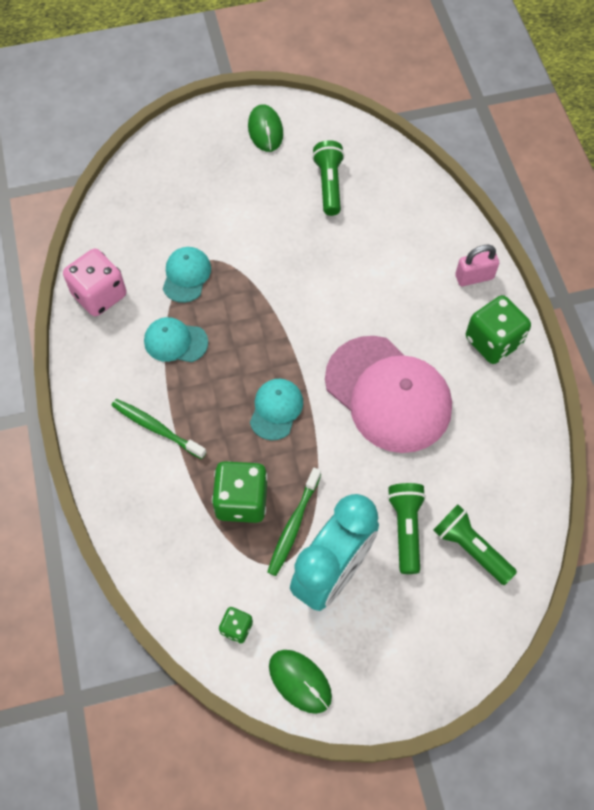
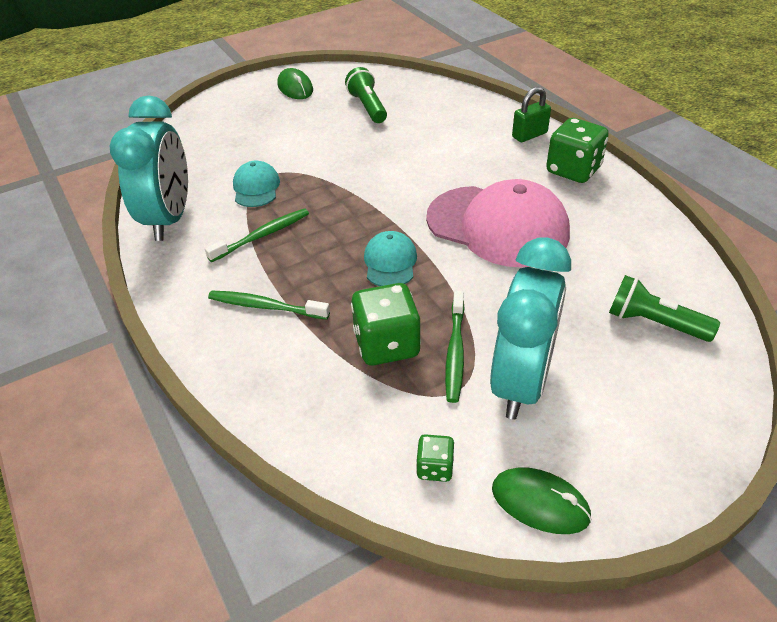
camera: 15 degrees left, 20 degrees down
(99, 295) = (169, 219): pink dice -> turquoise clock
(175, 341) = (262, 235): turquoise cap -> green toothbrush
(406, 529) = (577, 324): green flashlight -> none
(474, 277) = (529, 135): pink padlock -> green padlock

